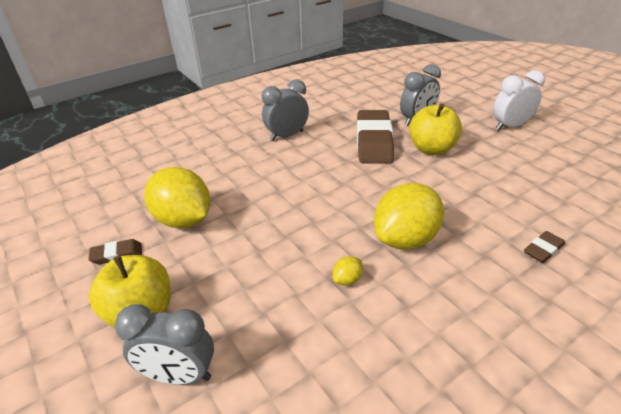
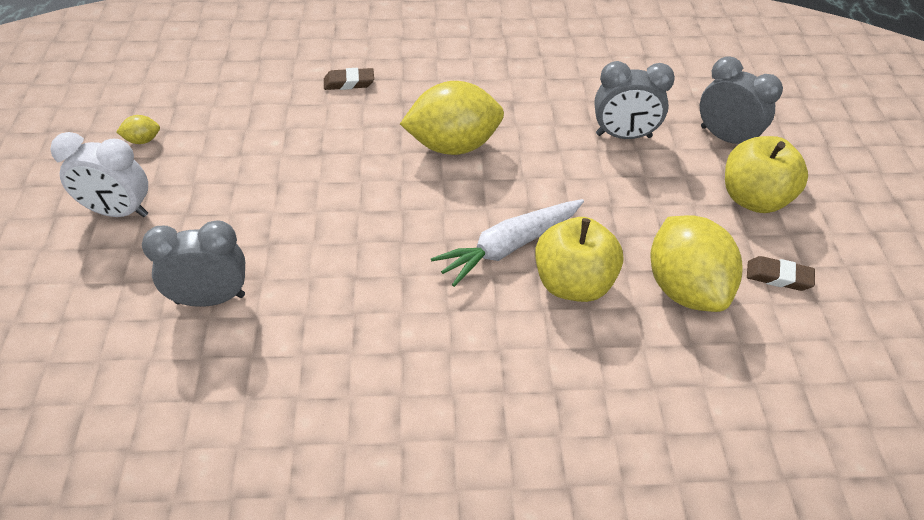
camera: 150 degrees left, 10 degrees up
(287, 136) = (443, 385): grey clock -> grey clock (623, 136)
(305, 195) = (510, 246): none -> white carrot
(347, 280) = (543, 139): yellow lemon -> yellow lemon (142, 140)
(373, 141) = (329, 290): brown eraser -> none
(431, 149) = (274, 233): yellow apple -> yellow apple (573, 283)

